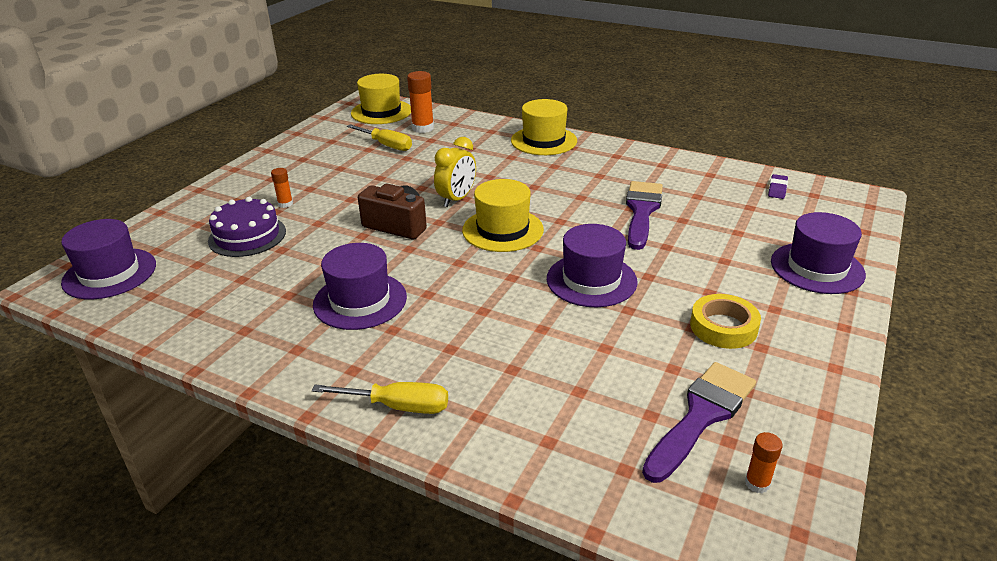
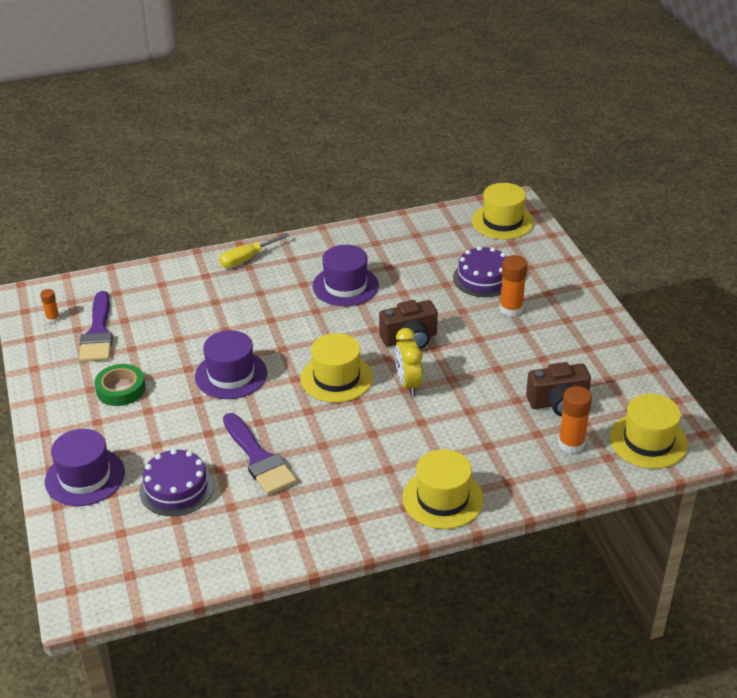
camera: 135 degrees right, 5 degrees up
(109, 273) = (502, 221): purple hat -> yellow hat
(285, 204) = (511, 309): orange glue stick -> orange glue stick, size x1.78
(386, 145) = (558, 403): yellow screwdriver -> brown camera
(723, 327) = (120, 389): yellow tape -> green tape
(732, 223) = (176, 488): none -> purple cake
(777, 189) = (167, 562): purple eraser -> none

